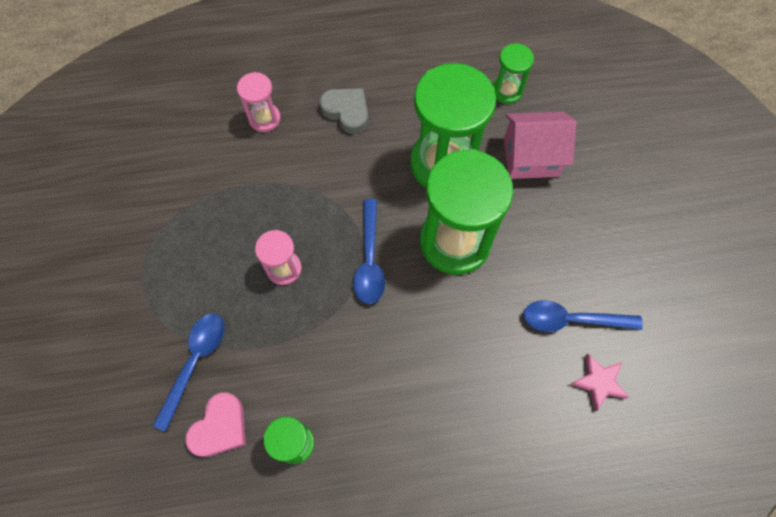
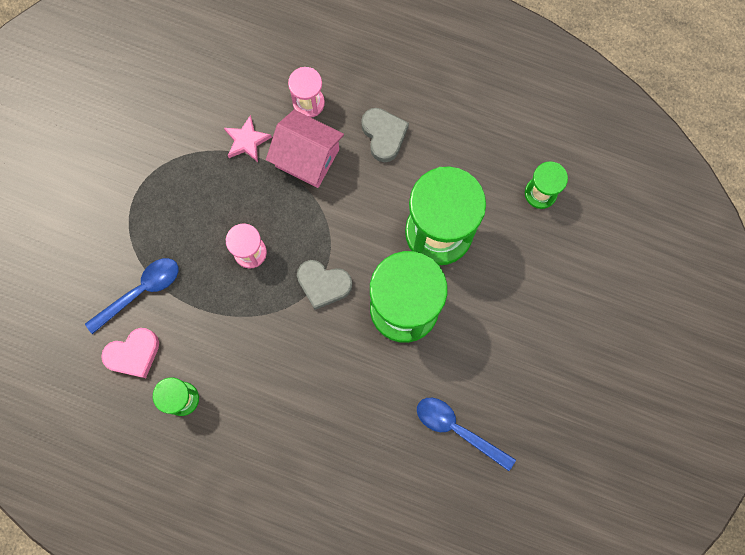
camera: 30 degrees right, 10 degrees up
(369, 260) = (323, 284): blue spoon -> grey heart
(530, 157) = (519, 269): pink house -> pink house (307, 158)
(598, 382) = (444, 491): pink star -> pink star (246, 141)

